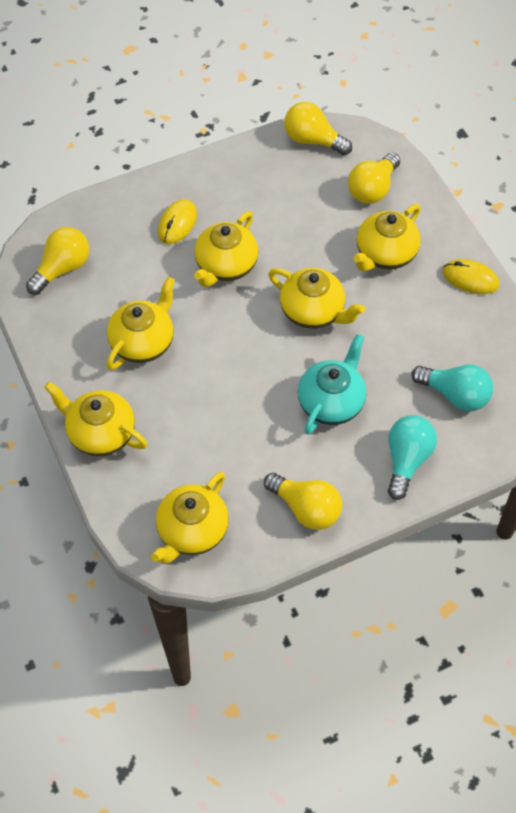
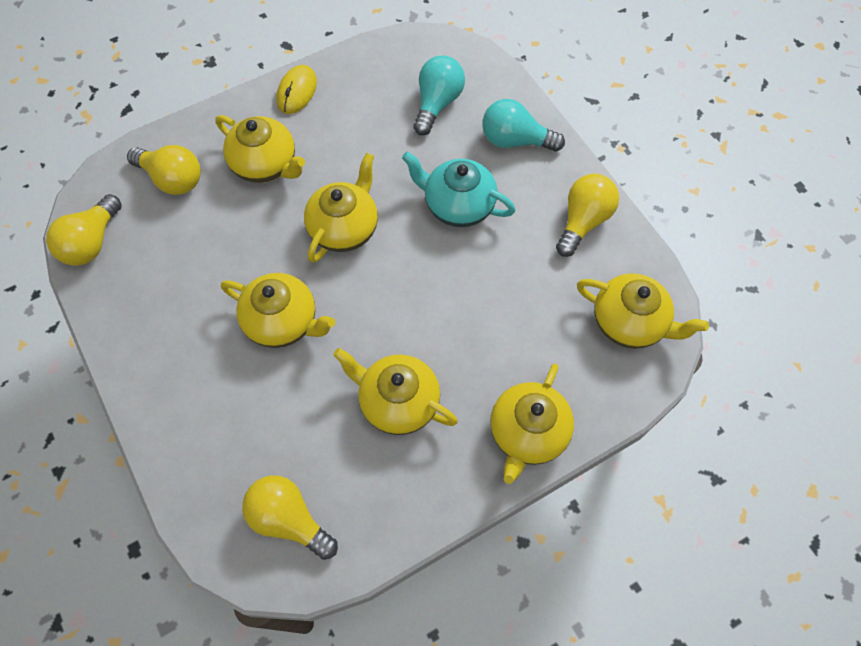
camera: 95 degrees left, 5 degrees up
(177, 223) = (216, 384): yellow mouse -> none

